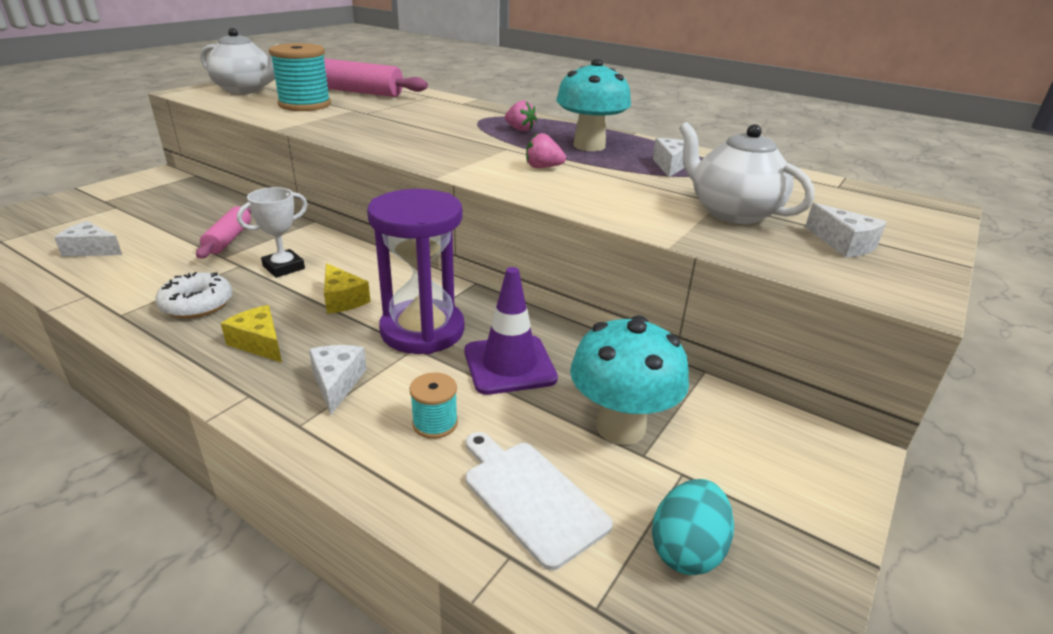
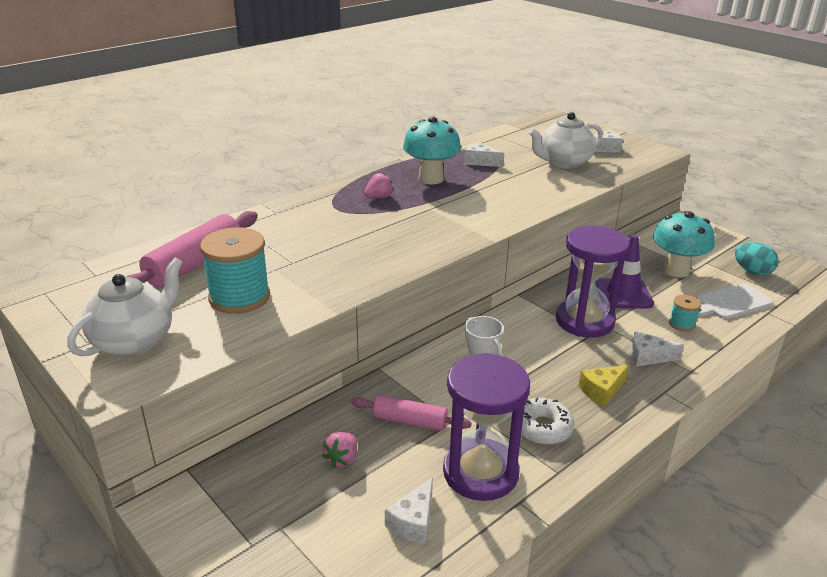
camera: 75 degrees left, 0 degrees up
(140, 274) = (480, 472): none -> purple hourglass
(342, 299) = (539, 353): yellow cheese -> none
(543, 167) = (478, 201): pink strawberry -> pink strawberry (342, 459)

